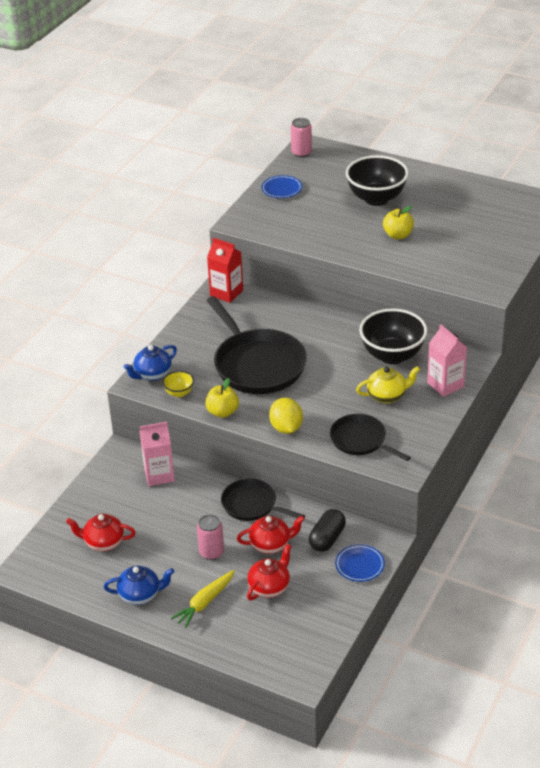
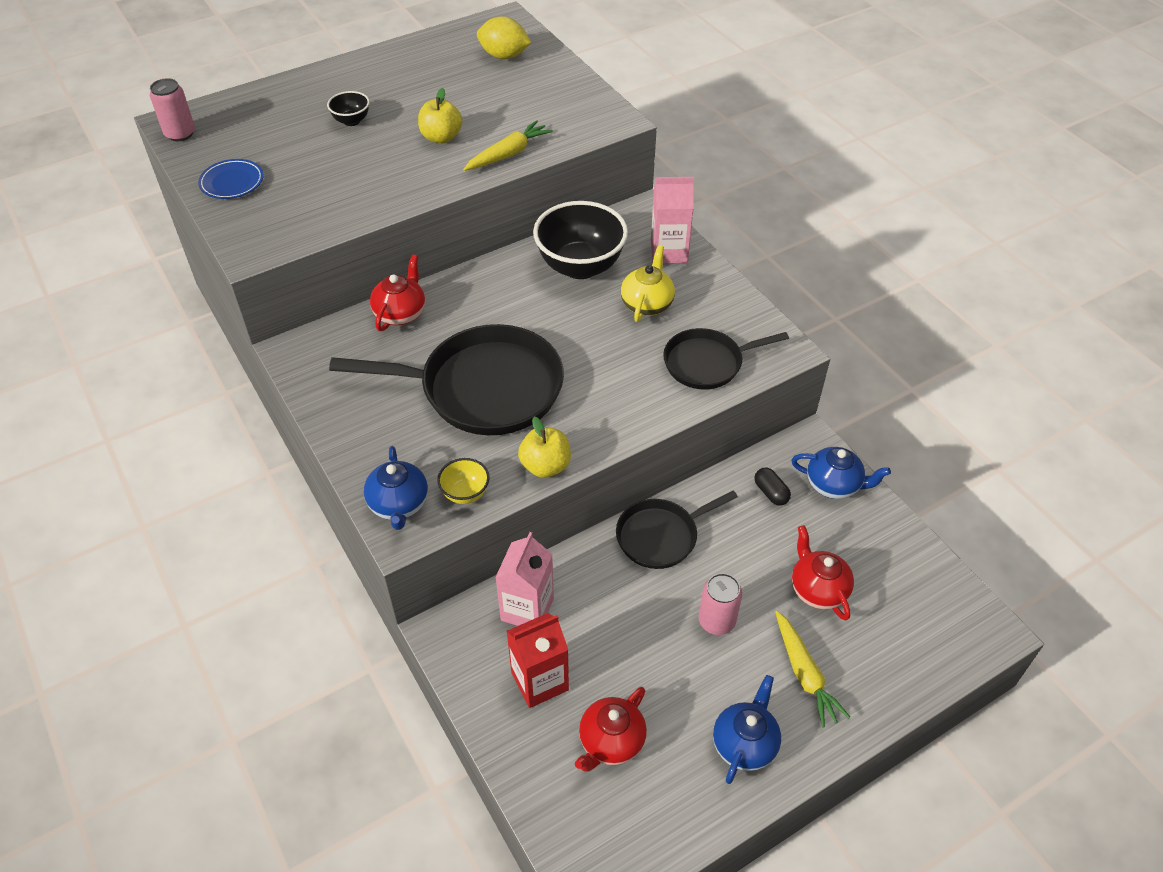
camera: 60 degrees left, 10 degrees up
(226, 293) = (310, 350): red carton -> red carton (539, 681)
(271, 544) = (744, 551): red teapot -> red teapot (401, 313)
(286, 428) = (629, 418): yellow lemon -> yellow lemon (504, 56)
(327, 539) = (770, 493): black capsule -> black capsule, size x0.63
(359, 565) = (834, 485): blue plate -> blue teapot
(376, 198) = (351, 121): black bowl -> black bowl, size x0.46
(410, 265) = (508, 154): none -> yellow carrot

